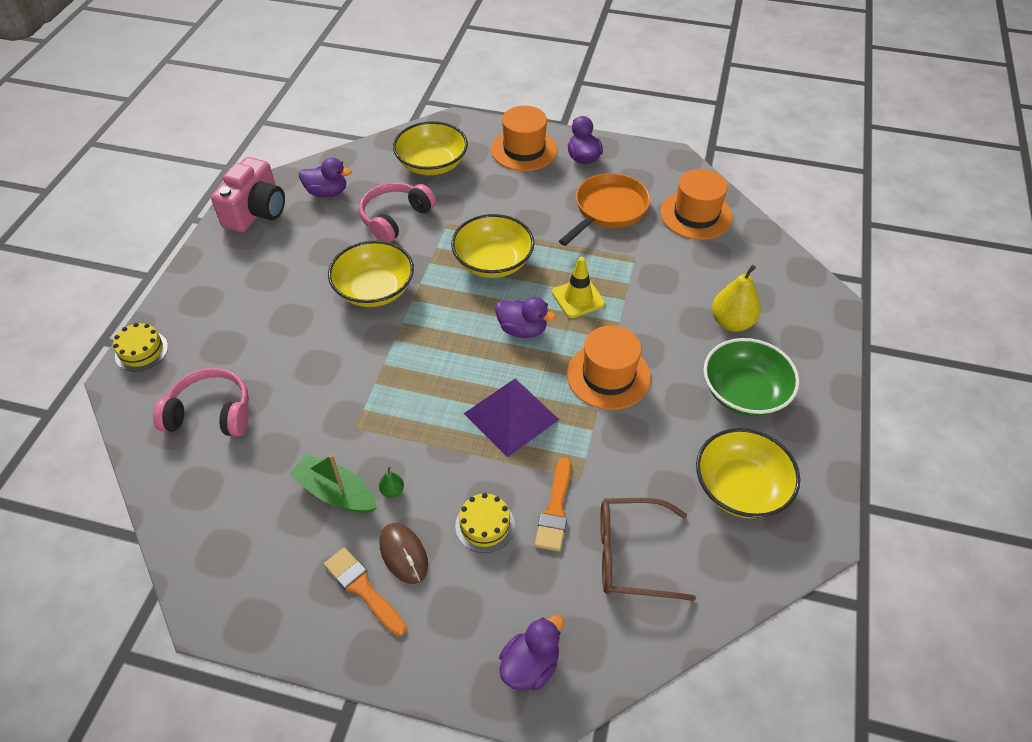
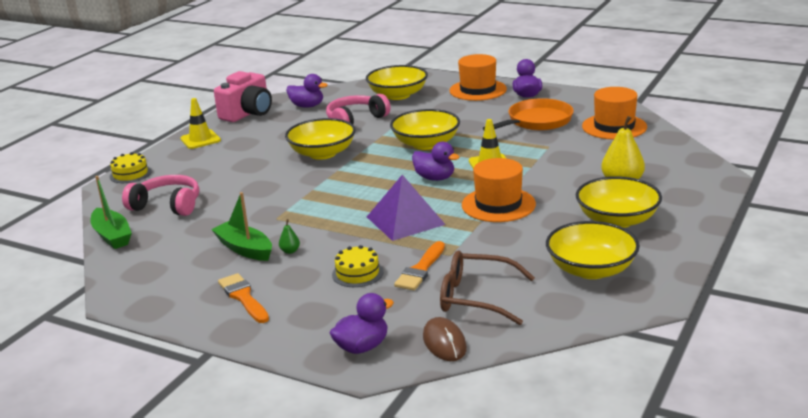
camera: 15 degrees right, 25 degrees down
(158, 483) = (112, 236): none -> green boat
(211, 271) = (200, 140): none -> yellow traffic cone
(403, 554) = (284, 283): brown mouse -> brown mouse (444, 342)
(744, 393) = (617, 220): green bowl -> yellow bowl

